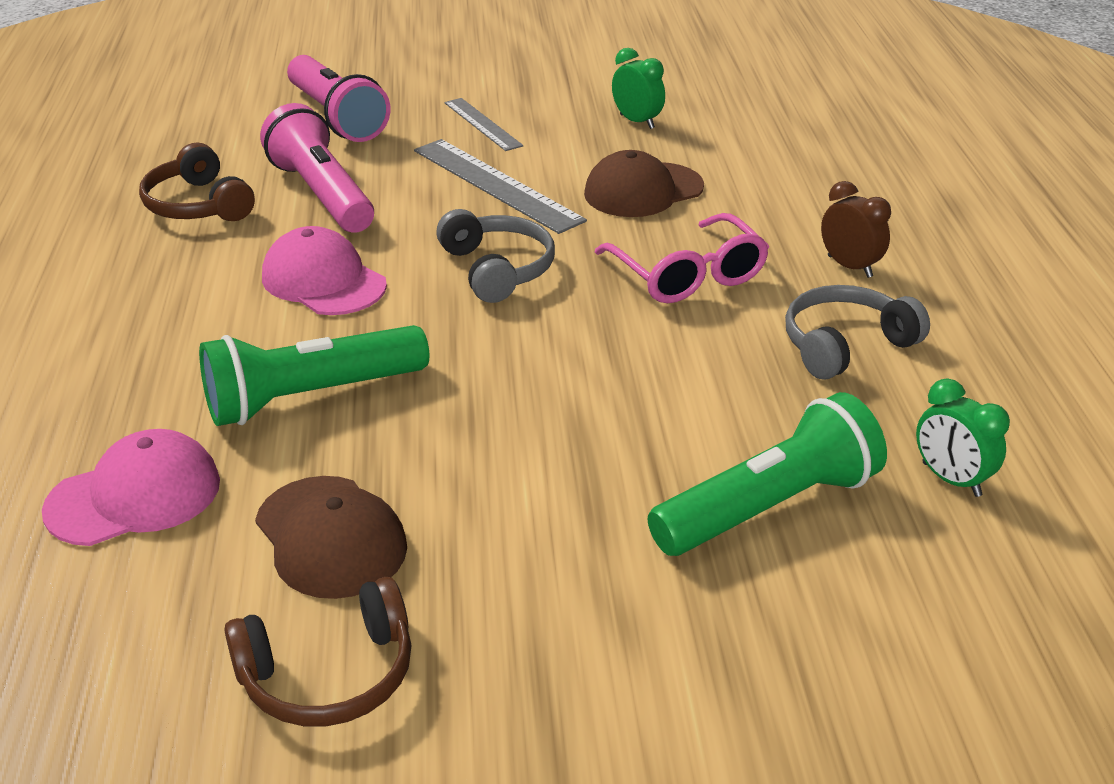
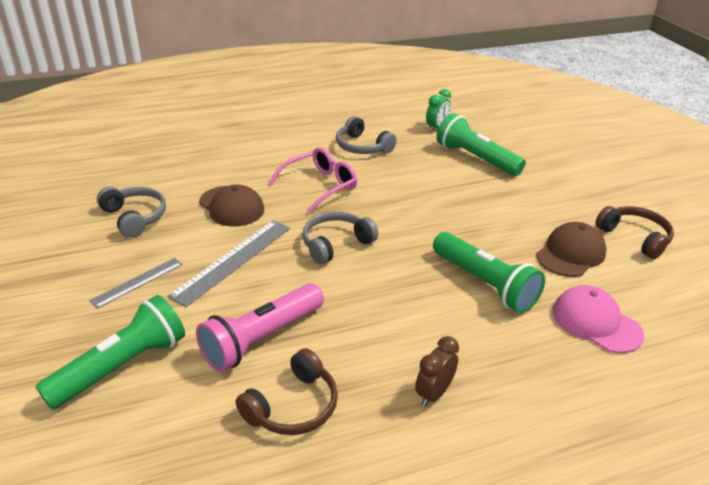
camera: 105 degrees left, 0 degrees up
(323, 281) = (374, 308): pink cap -> none
(336, 117) = (122, 366): pink flashlight -> green flashlight
(637, 122) = (135, 217): green clock -> grey headphones
(849, 267) = (297, 147): brown clock -> brown clock (434, 393)

